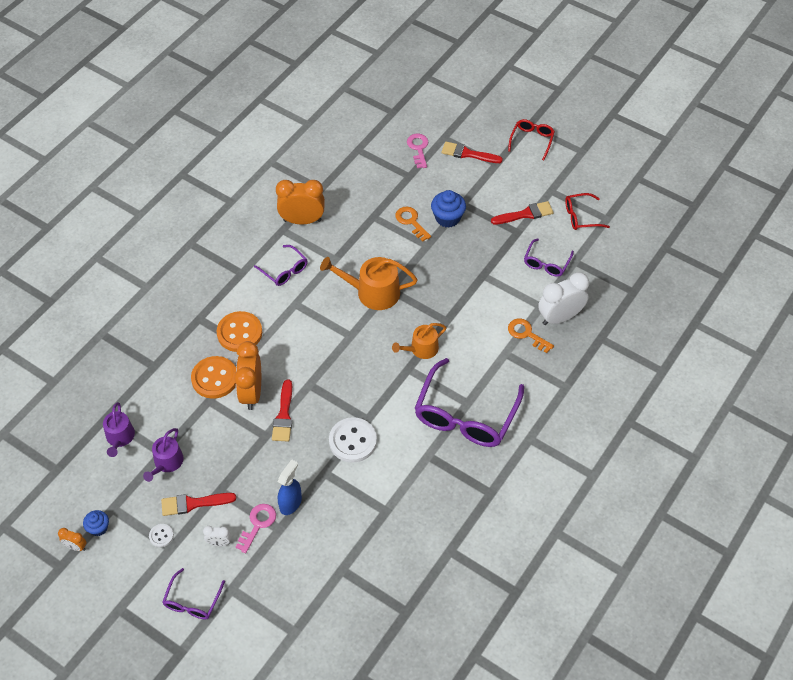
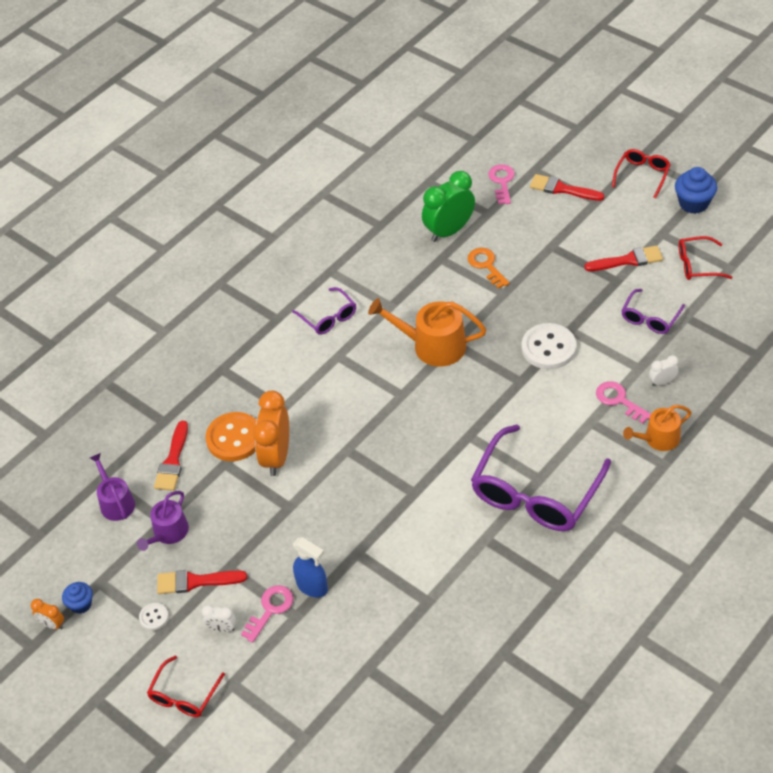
camera: 10 degrees right, 5 degrees down
(120, 438) = (115, 502): purple watering can -> purple watering can turned 150 degrees clockwise
(192, 601) = (184, 695): purple glasses -> red glasses
(239, 333) = (268, 387): orange button -> none
(284, 415) = (313, 484): red brush -> red brush (173, 461)
(291, 503) = (312, 587): blue spray bottle -> blue spray bottle turned 90 degrees clockwise
(302, 220) = (355, 261): orange clock -> none
(353, 441) = (394, 517): white button -> white button (548, 348)
(378, 192) = (449, 231): none -> green clock
(421, 349) = (486, 413): orange watering can -> orange watering can (658, 439)
(447, 218) = (531, 262): blue cupcake -> blue cupcake (693, 203)
(526, 334) = (619, 400): orange key -> pink key
(560, 317) = (662, 382): white clock -> white clock, size x0.47

